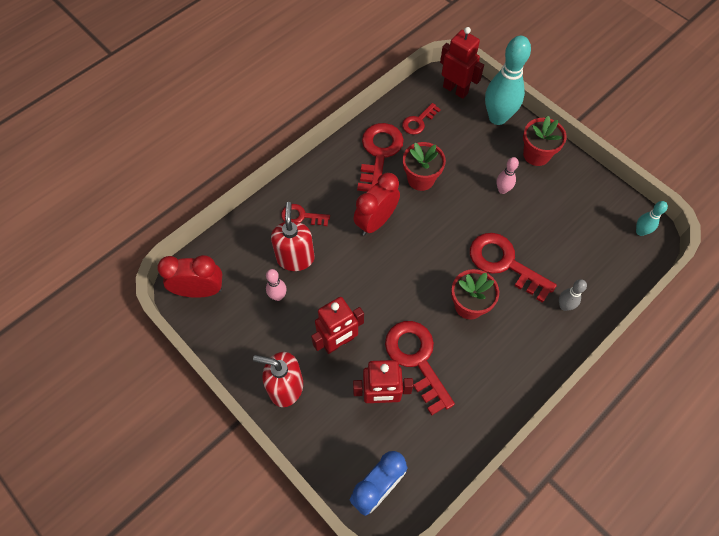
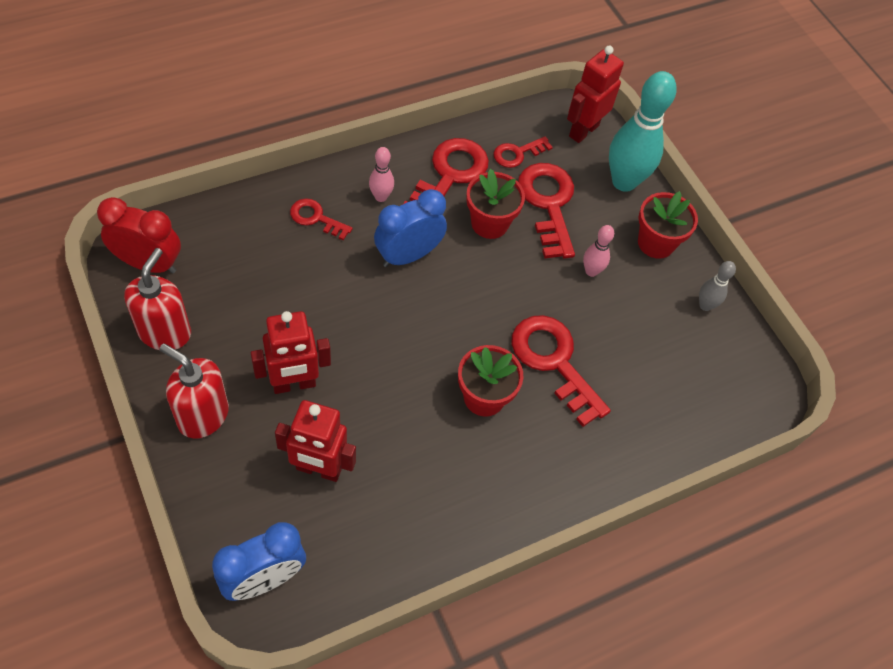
camera: 10 degrees right, 5 degrees down
(278, 296) = (243, 303): pink bowling pin -> pink bowling pin (381, 197)
(295, 258) = (285, 265): red soap dispenser -> red soap dispenser (165, 332)
(376, 221) = (408, 255): red clock -> blue clock
(416, 359) = (385, 440): red key -> red key (548, 204)
(455, 90) = (583, 130): red robot -> red robot turned 105 degrees counterclockwise
(564, 306) = (610, 441): grey bowling pin -> grey bowling pin (705, 305)
(640, 231) = (755, 383): turquoise bowling pin -> none

